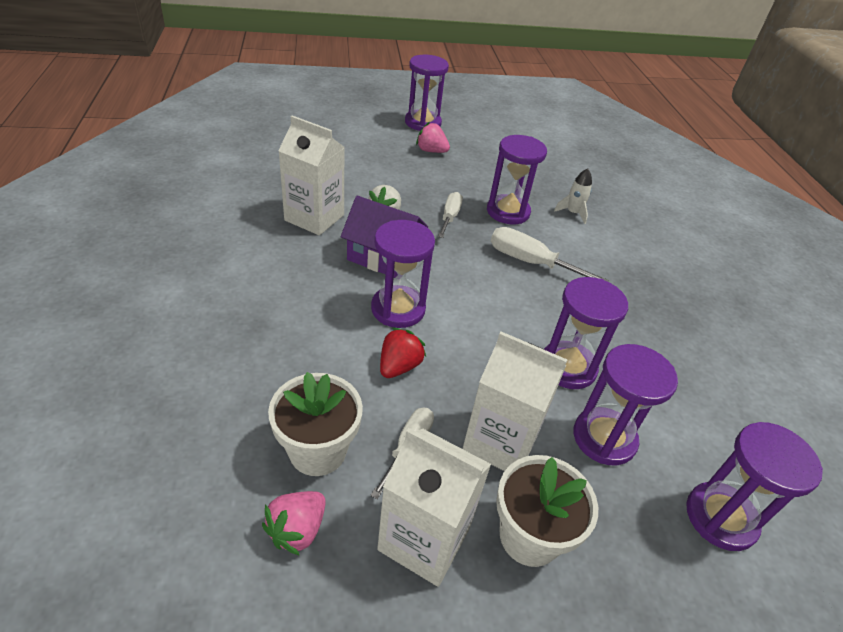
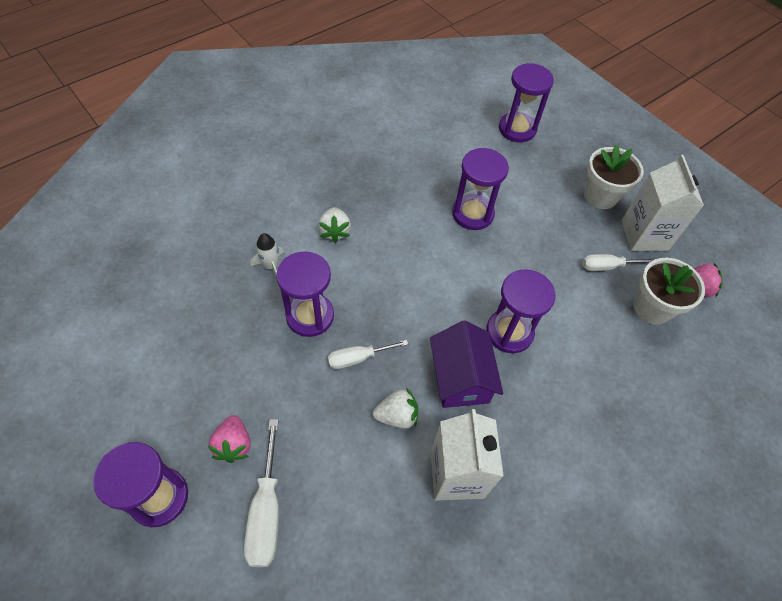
camera: 120 degrees left, 15 degrees up
(399, 366) = (558, 302): red strawberry -> none
(500, 441) = (560, 226): white carton -> none
(530, 262) = (376, 271): white screwdriver -> white screwdriver (266, 511)
(594, 259) = (335, 231): none -> white strawberry
(604, 438) = (512, 182): purple hourglass -> none

